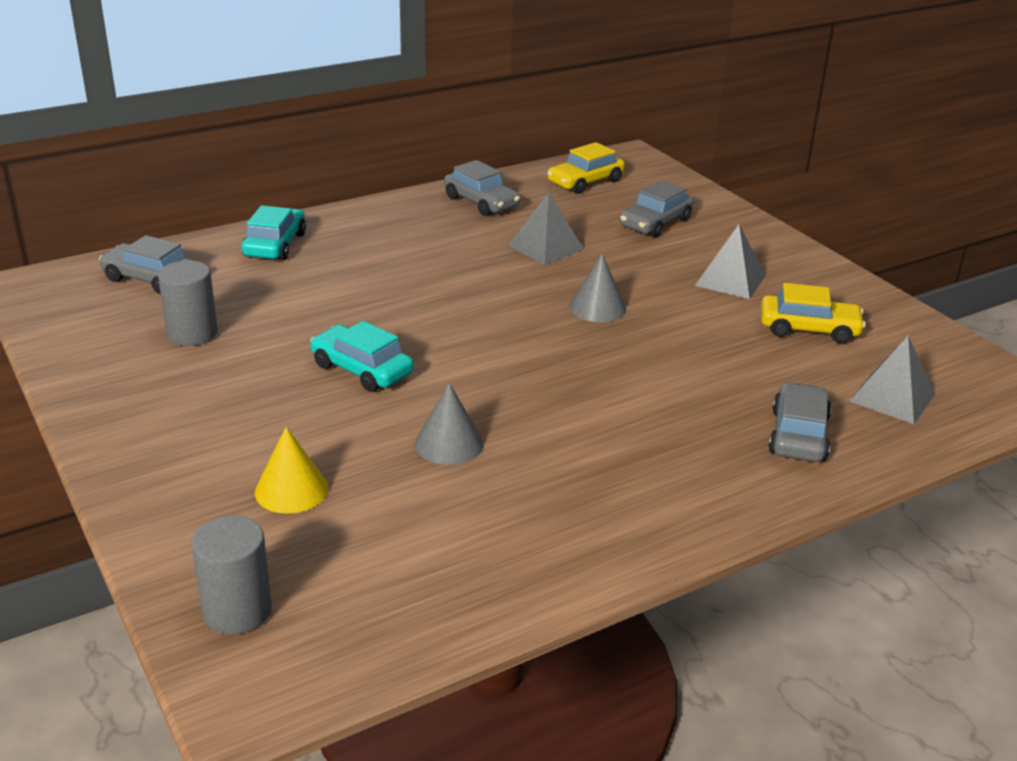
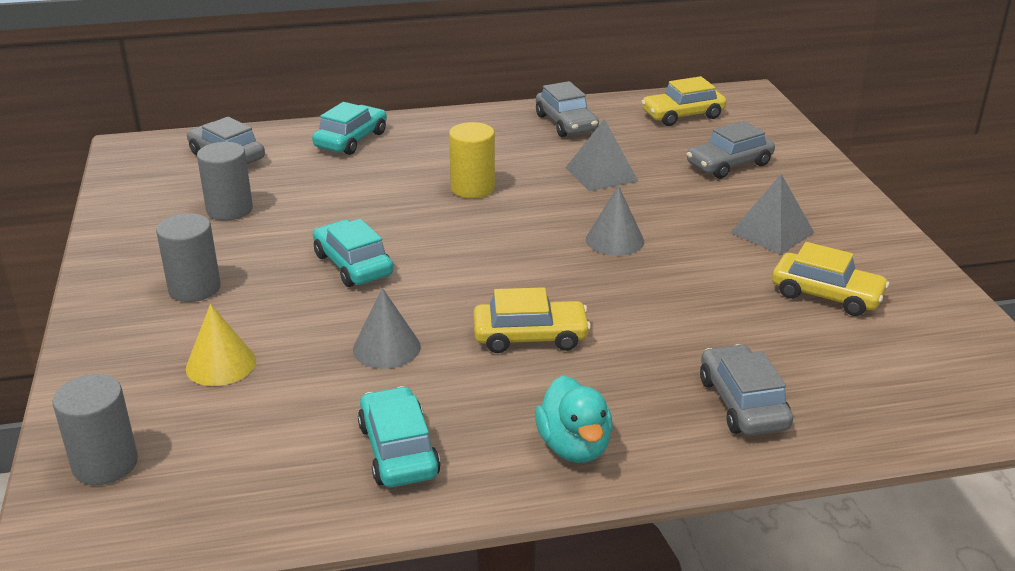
camera: 20 degrees right, 0 degrees up
(210, 419) = (194, 288): none -> grey cylinder
(431, 277) = (472, 188): none -> yellow cylinder
(524, 537) = (398, 450): none -> turquoise car
(578, 409) = (530, 336): none -> yellow car
(681, 501) = (574, 447): none -> turquoise duck
(798, 435) = (742, 403): grey car -> grey car turned 45 degrees counterclockwise
(892, 397) = (875, 382): grey pyramid -> none

